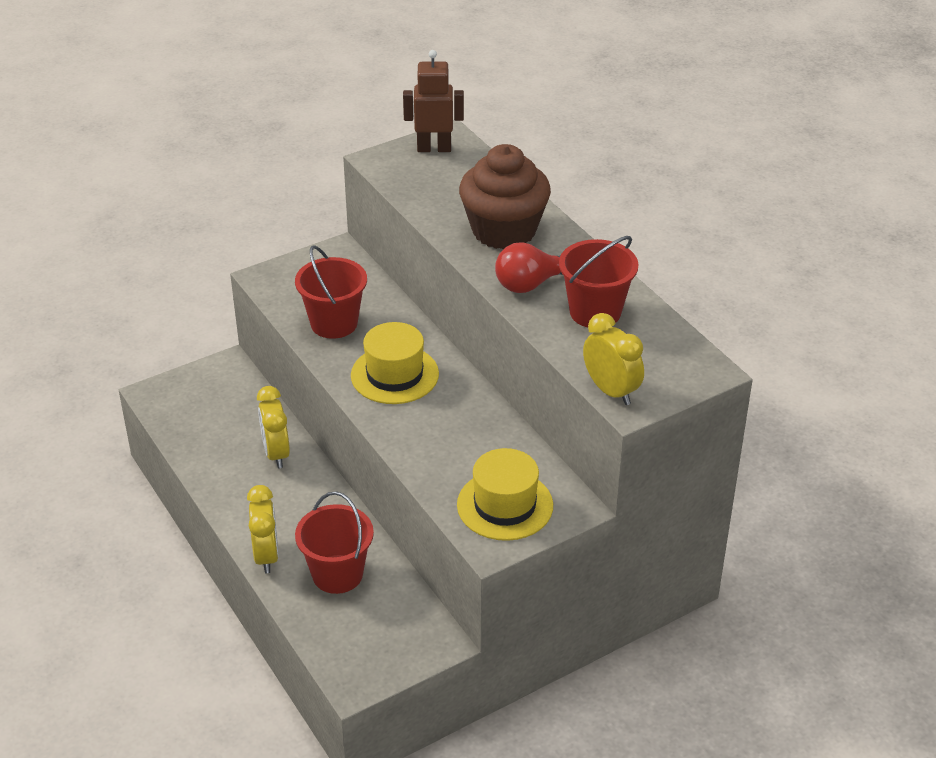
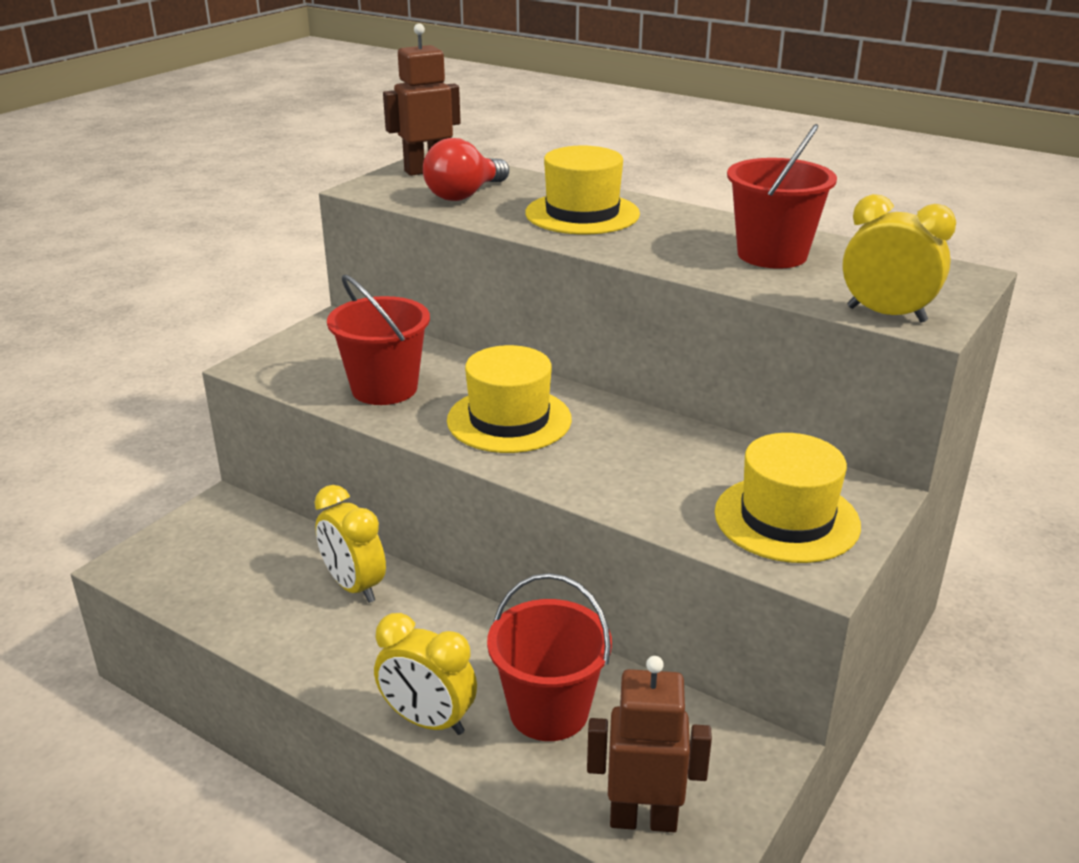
camera: 25 degrees left, 10 degrees down
(266, 556) = (428, 721): yellow clock -> yellow clock turned 150 degrees clockwise
(344, 652) = (643, 819): none -> brown robot
(504, 230) = (582, 214): brown cupcake -> yellow hat
(530, 284) = (668, 247): red light bulb -> red light bulb (464, 195)

